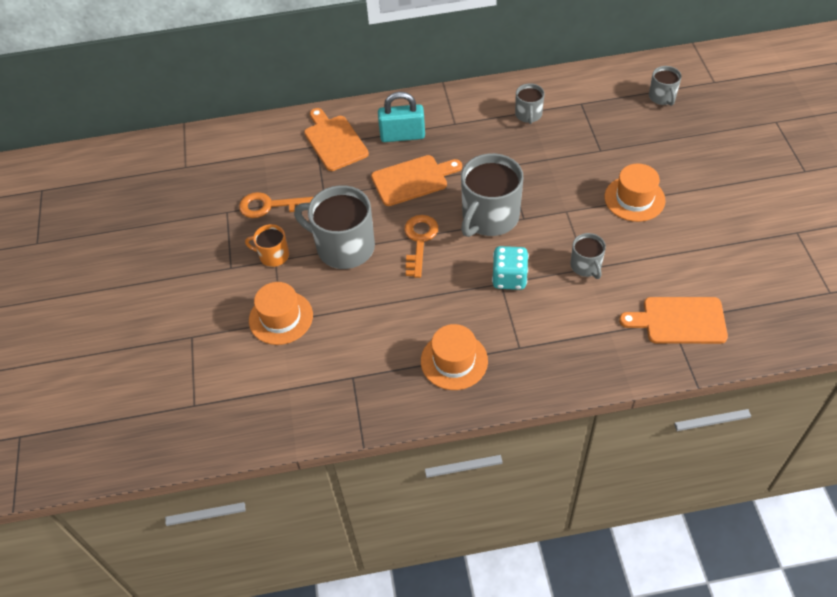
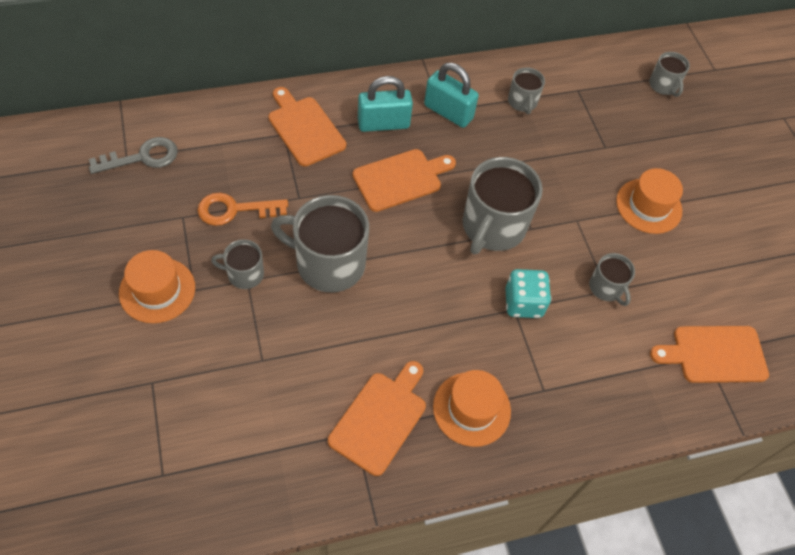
camera: 15 degrees left, 5 degrees up
(198, 166) = (143, 157): none -> grey key
(273, 255) = (244, 274): orange mug -> grey mug
(281, 318) = (261, 355): orange hat -> orange hat (157, 290)
(375, 367) = (380, 419): none -> orange cutting board
(419, 240) = (416, 255): orange key -> none
(460, 125) = (448, 112): none -> turquoise padlock

